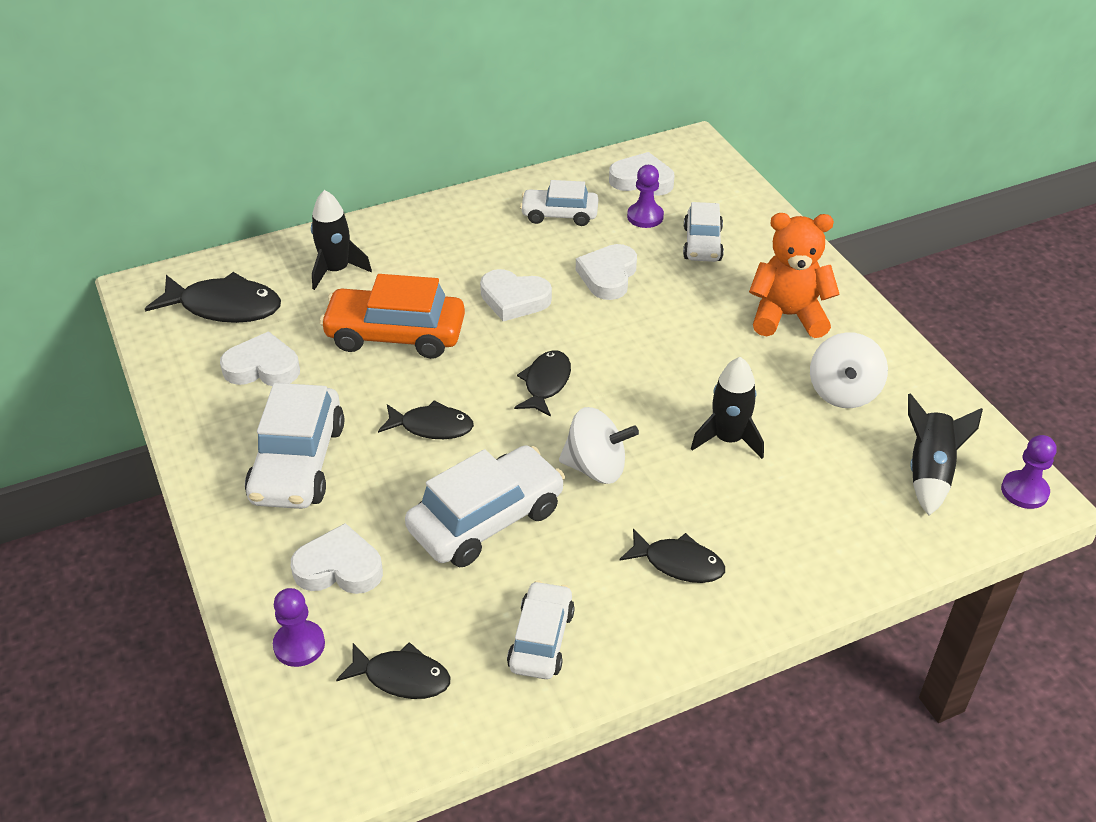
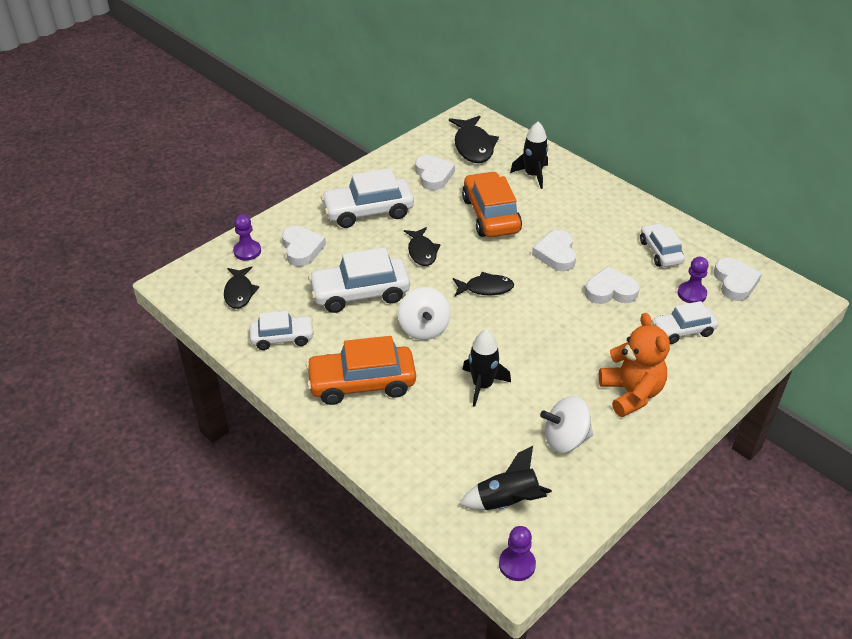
camera: 70 degrees right, 0 degrees up
(486, 519) = (360, 293): white car -> white car turned 135 degrees clockwise
(678, 563) = (362, 383): black fish -> orange car

